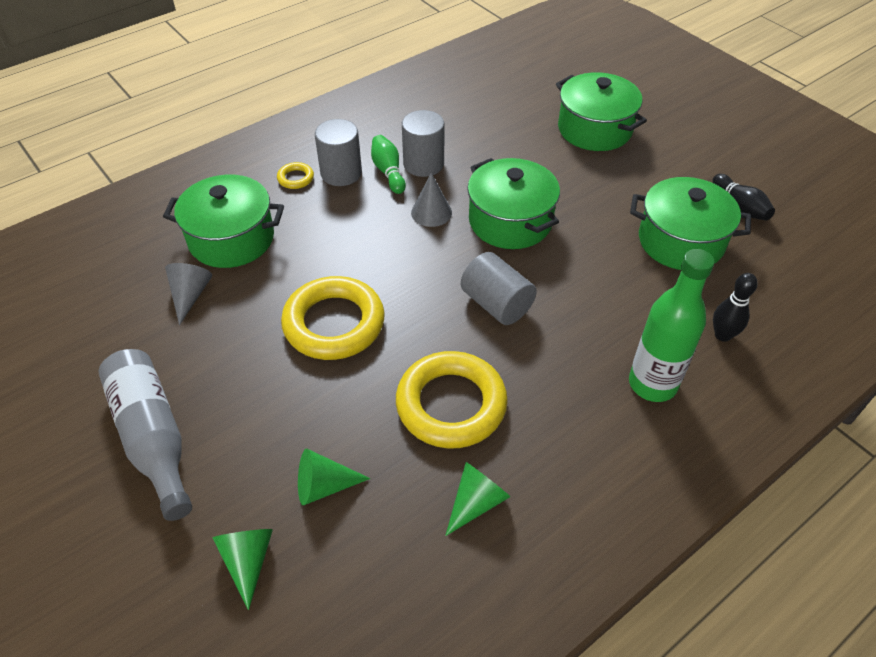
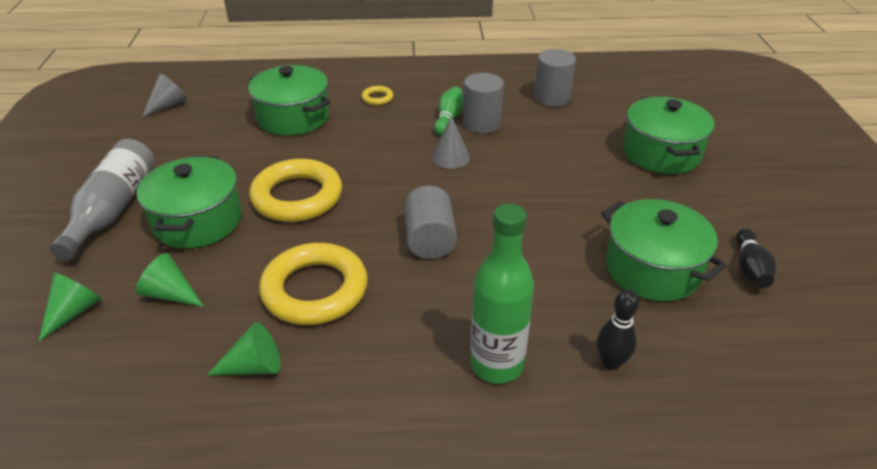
camera: 35 degrees right, 10 degrees down
(190, 295) = (230, 139): grey cone -> grey cone (168, 105)
(341, 173) = (413, 107): grey cylinder -> grey cylinder (552, 98)
(510, 221) = (508, 188): green pot -> green pot (198, 221)

